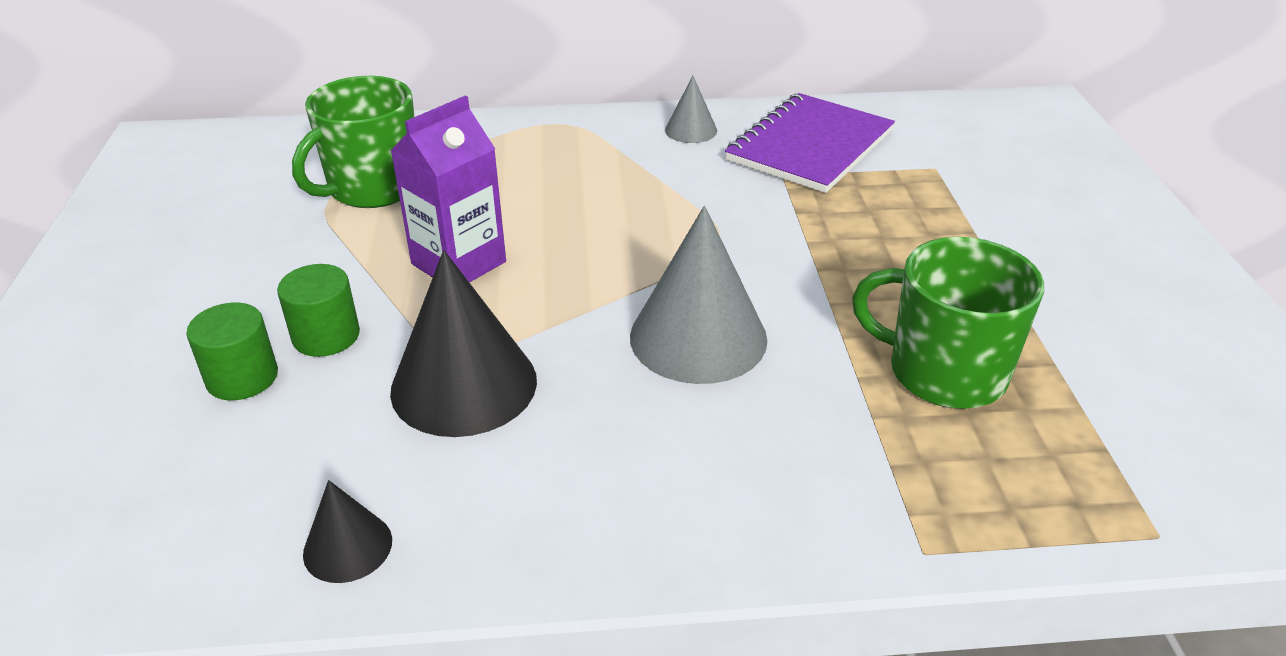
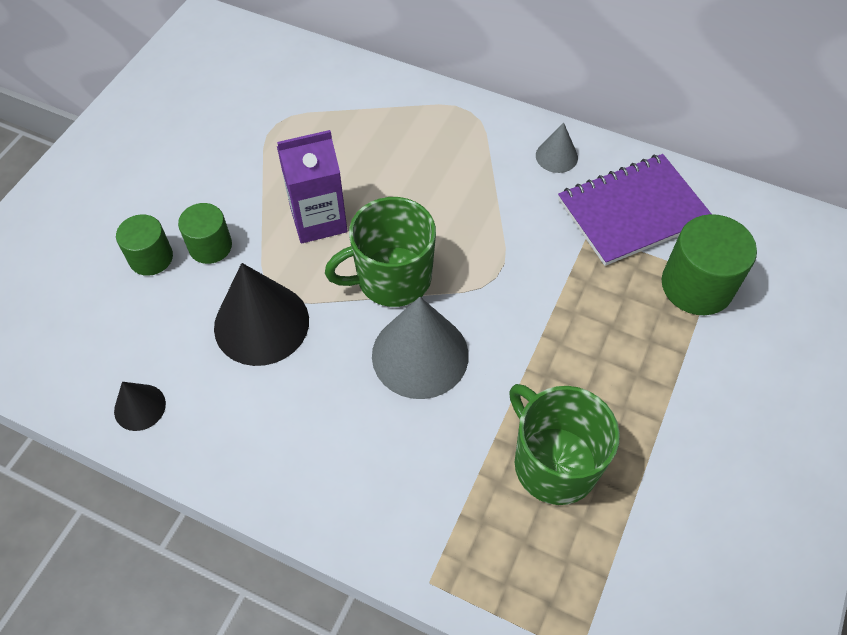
camera: 30 degrees right, 20 degrees up
(373, 188) = (307, 125): green mug -> green mug (392, 278)
(928, 178) = (697, 285): none -> green cylinder

